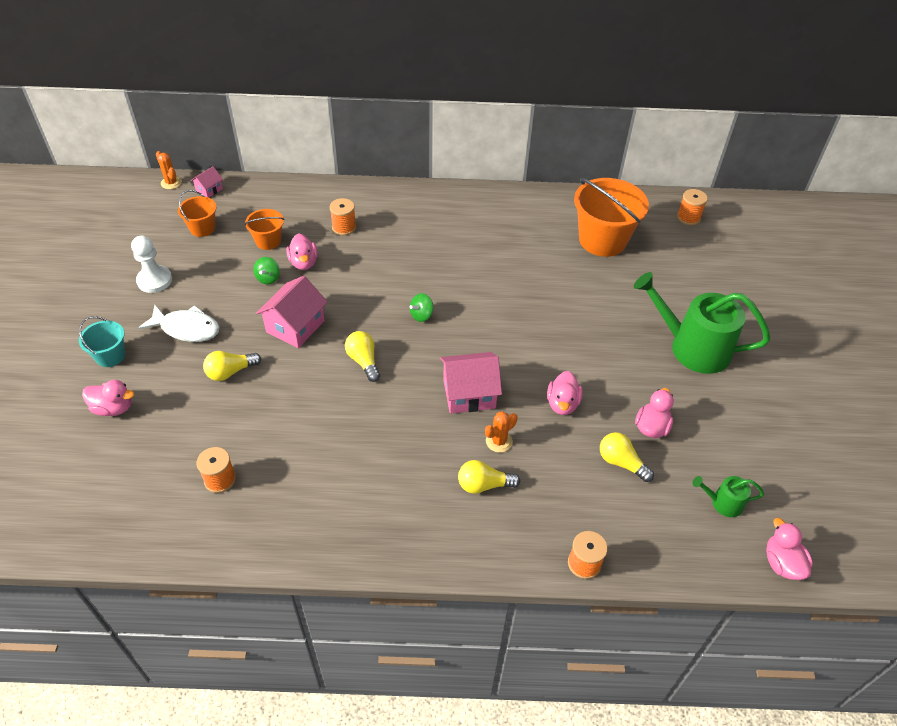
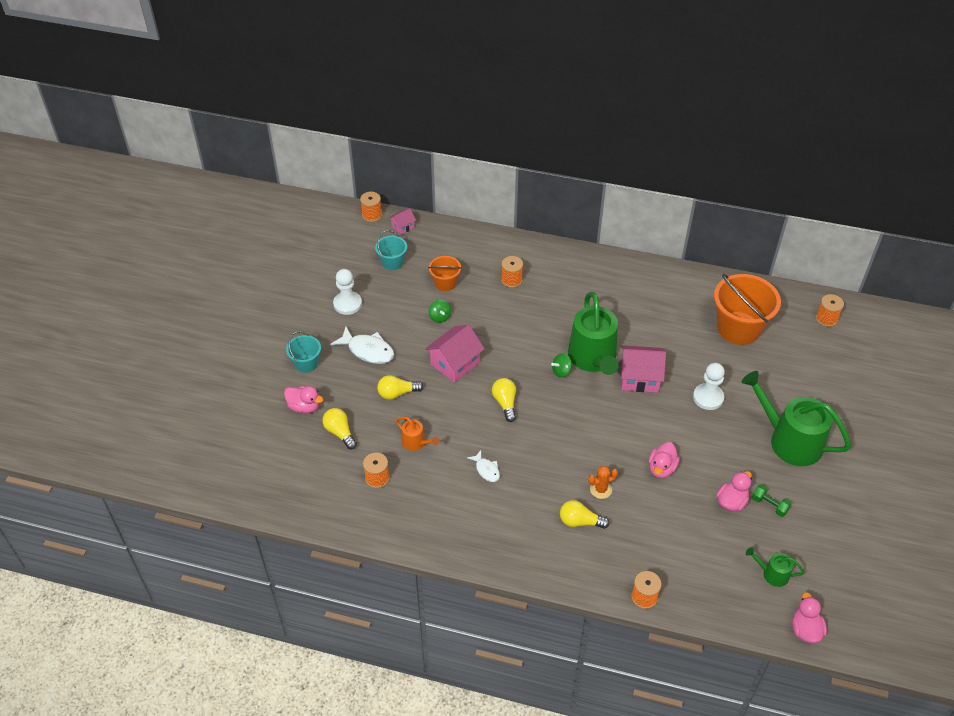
camera: 15 degrees right, 0 degrees up
(171, 183) = (372, 215): orange cactus -> orange spool
(202, 228) = (392, 262): orange bucket -> turquoise bucket
(263, 426) = (416, 442): none -> orange watering can
(268, 278) = (440, 317): green spinning top -> green spinning top turned 45 degrees counterclockwise
(303, 263) = (471, 308): pink duck -> none
(356, 443) = (486, 470): none -> white fish
(454, 295) = (593, 358): none -> green watering can
(469, 394) = (585, 446): pink house -> pink house (639, 378)
(591, 316) = (708, 397): none -> white pawn
(621, 462) = (697, 526): yellow light bulb -> yellow light bulb (340, 432)
(694, 423) = (769, 505): none -> green dumbbell

